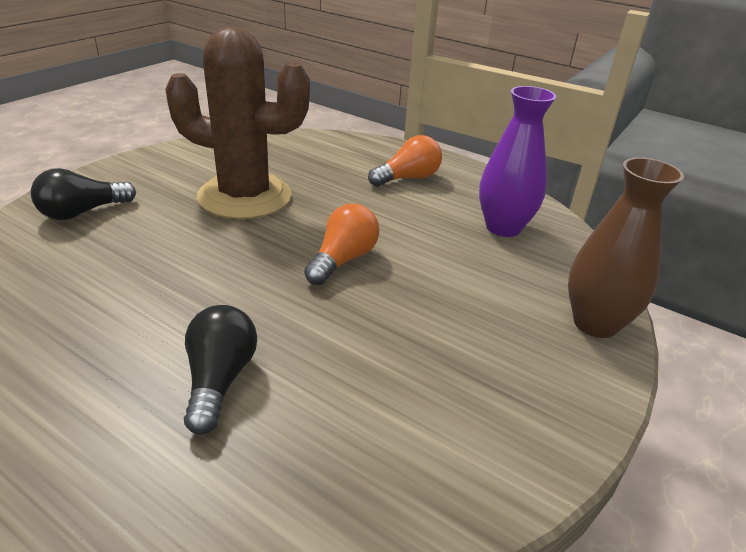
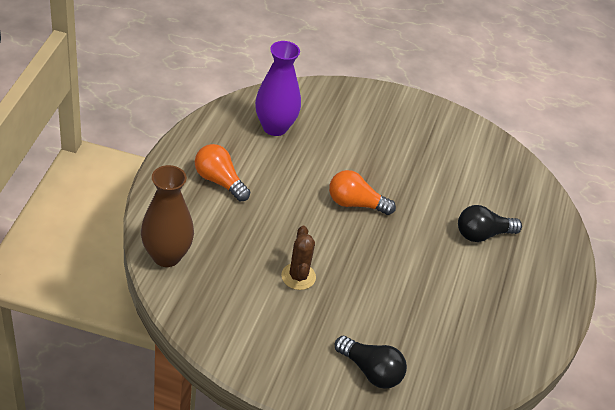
camera: 110 degrees left, 10 degrees up
(245, 197) = (298, 276): brown cactus -> brown cactus, size x0.44
(595, 323) = (361, 96): brown vase -> brown vase (166, 256)

